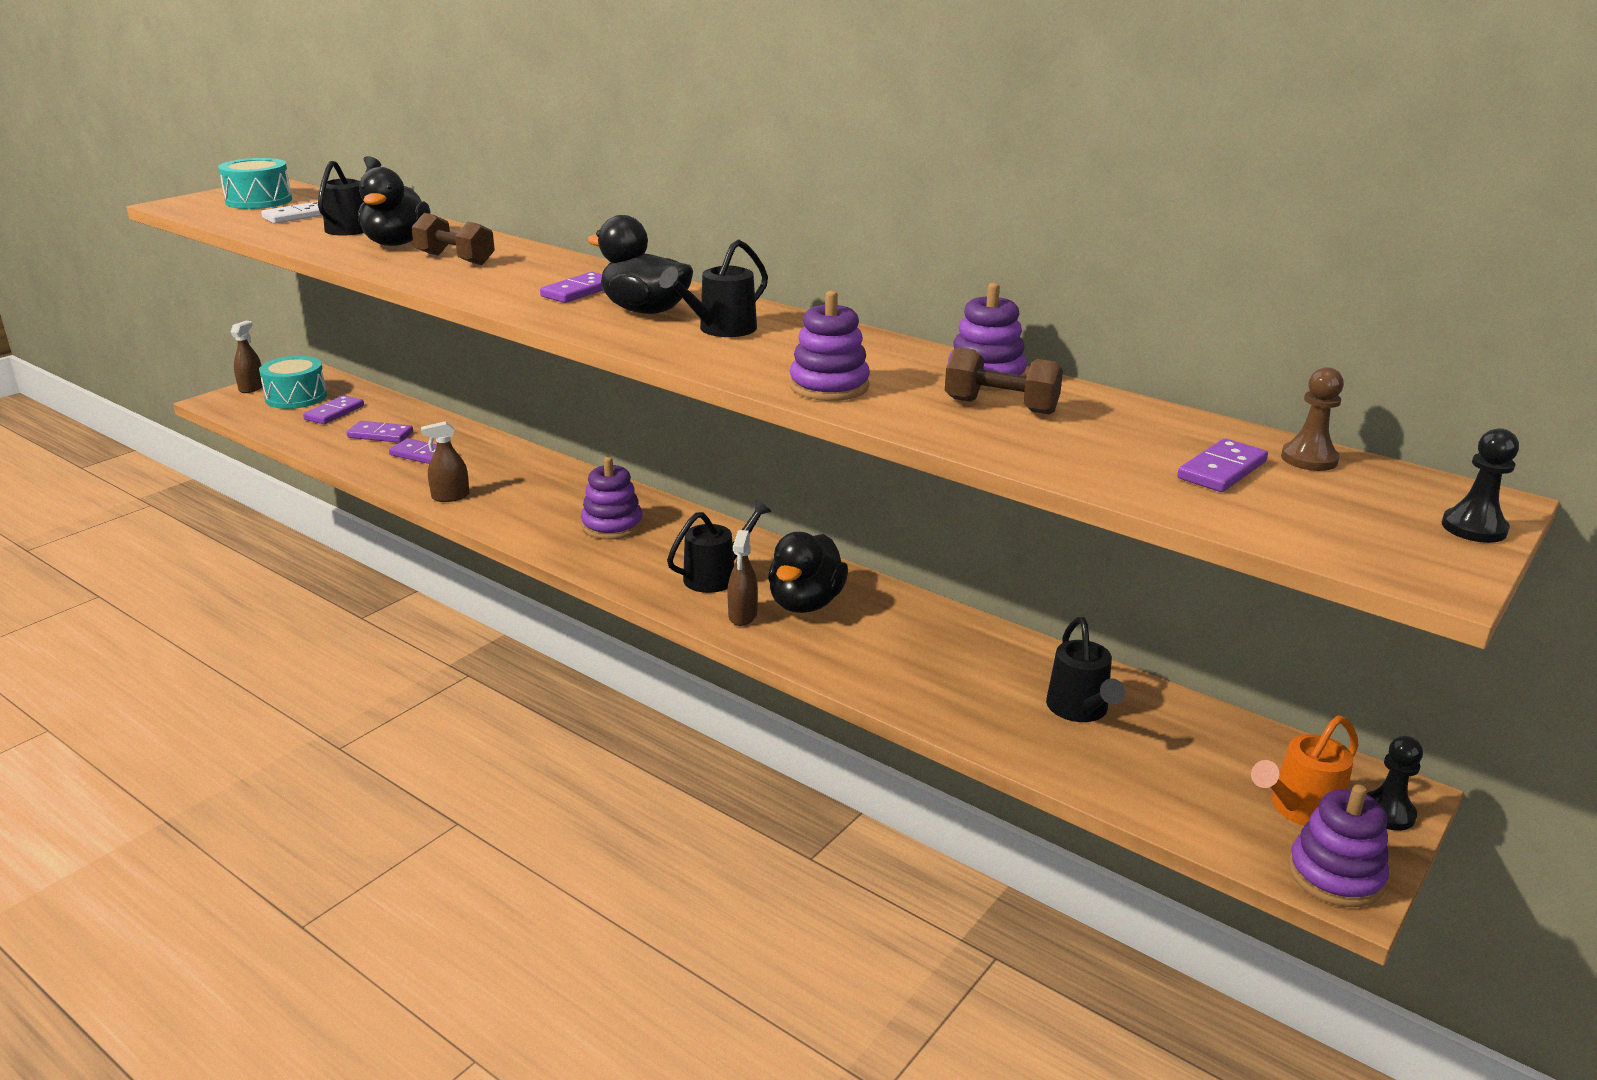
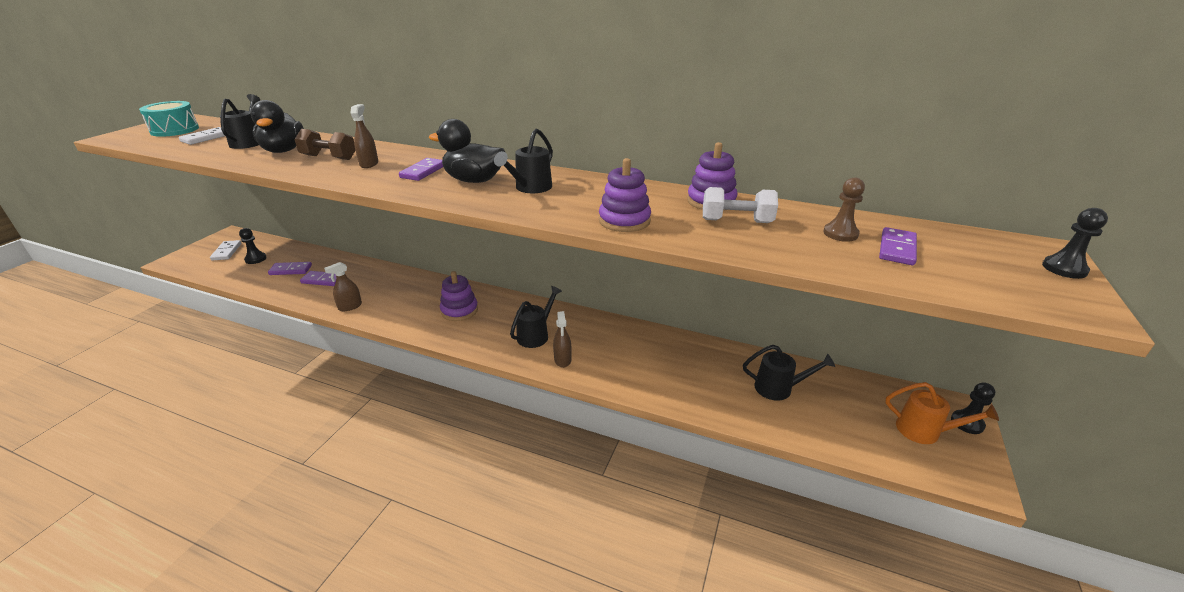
camera: 15 degrees left, 5 degrees up
(251, 388) = (194, 249): brown spray bottle -> brown spray bottle (369, 164)
(296, 397) = (227, 252): turquoise drum -> white domino
(334, 413) = (256, 259): purple domino -> black pawn
(805, 603) = (595, 344): black duck -> none
(1000, 406) = (736, 221): brown dumbbell -> white dumbbell
(1080, 710) = (779, 388): black watering can -> black watering can turned 60 degrees counterclockwise
(1299, 810) = (925, 431): orange watering can -> orange watering can turned 105 degrees counterclockwise
(1309, 459) = (933, 233): brown pawn -> brown pawn (840, 234)
(1335, 875) = (970, 473): purple stacking toy -> none

